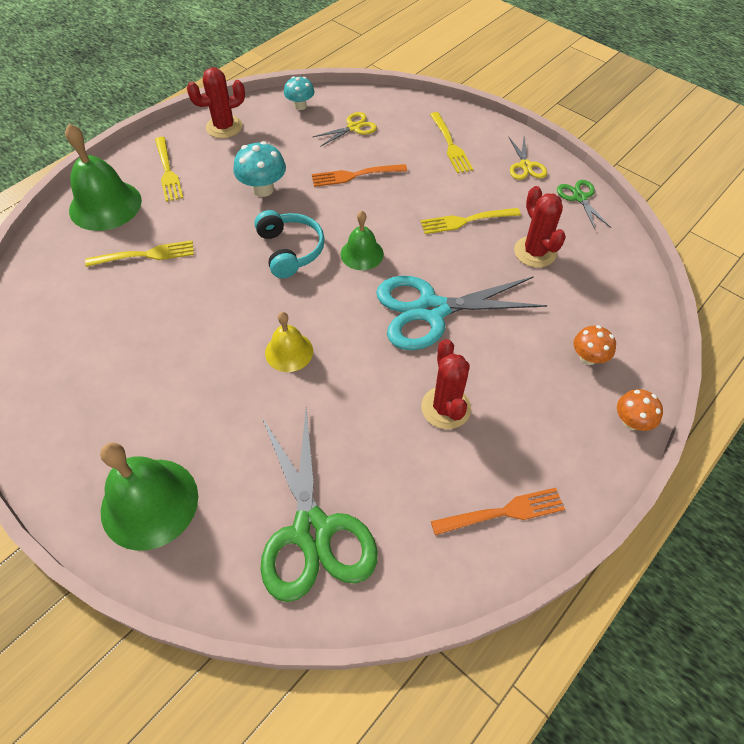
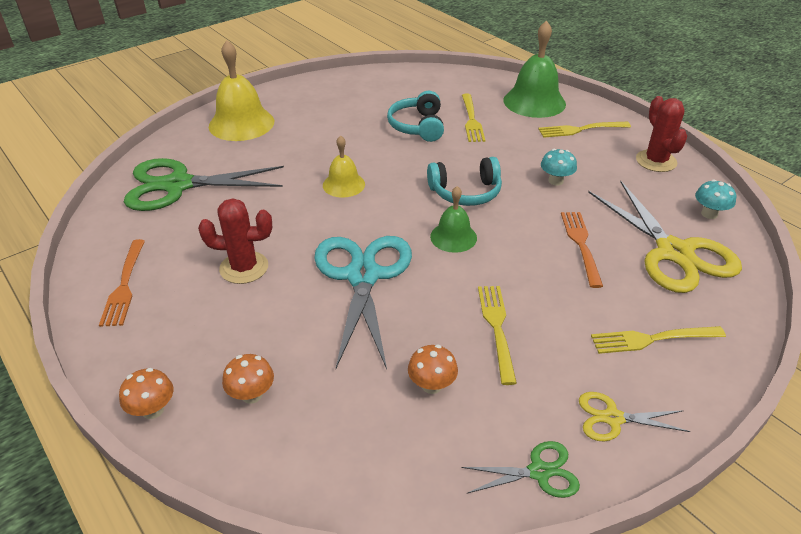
camera: 100 degrees right, 15 degrees down
(149, 503) = (241, 123): green bell -> yellow bell
(159, 301) = (417, 126): none -> turquoise headphones
(263, 189) = (555, 181): turquoise mushroom -> turquoise mushroom, size x0.66
(354, 127) = (674, 253): yellow scissors -> yellow scissors, size x2.10
(535, 252) = (432, 385): red cactus -> orange mushroom

